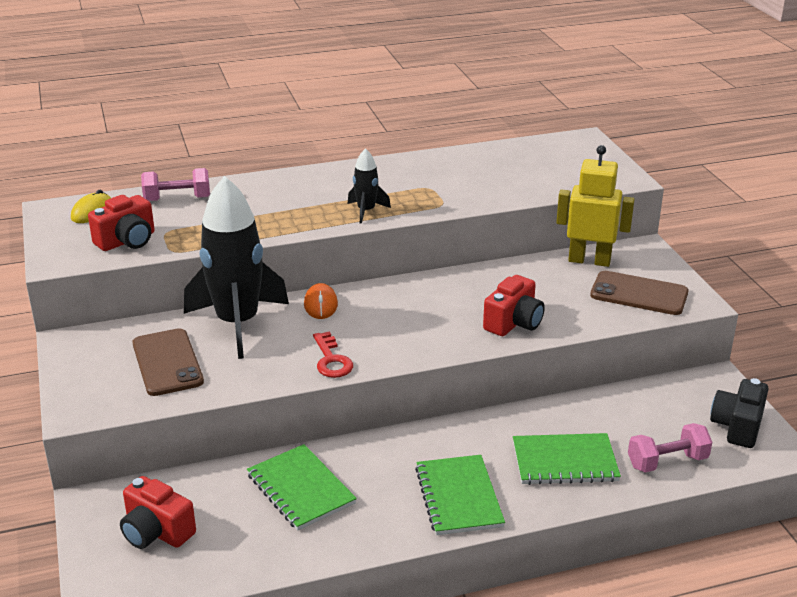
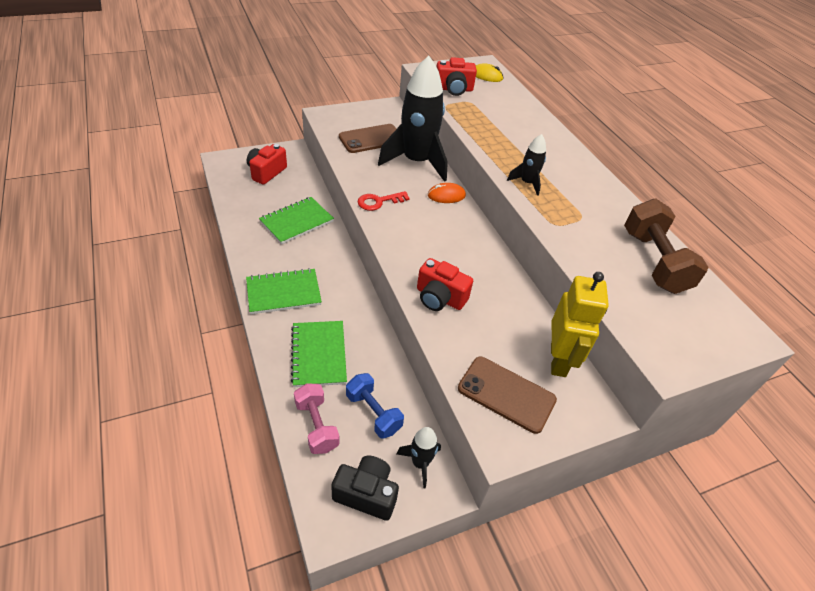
camera: 80 degrees right, 15 degrees up
(127, 241) = (453, 89): red camera -> red camera turned 45 degrees counterclockwise
(177, 199) = (515, 103): pink dumbbell -> none
(495, 162) = (654, 261): none -> brown dumbbell
(639, 294) = (506, 394): brown phone -> brown phone turned 75 degrees counterclockwise
(640, 419) = (373, 413): none -> blue dumbbell
(693, 390) = (420, 463): none -> black rocket

